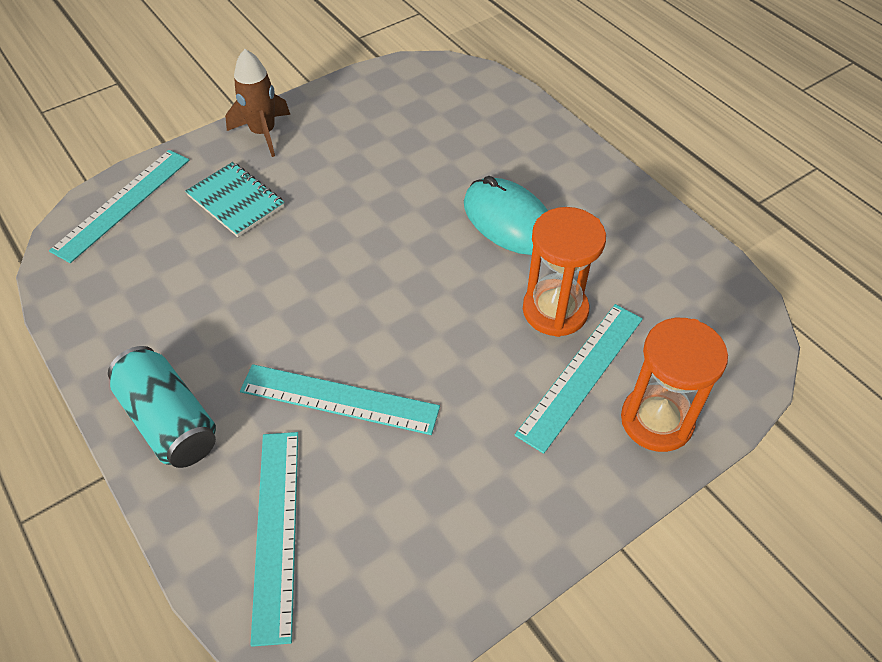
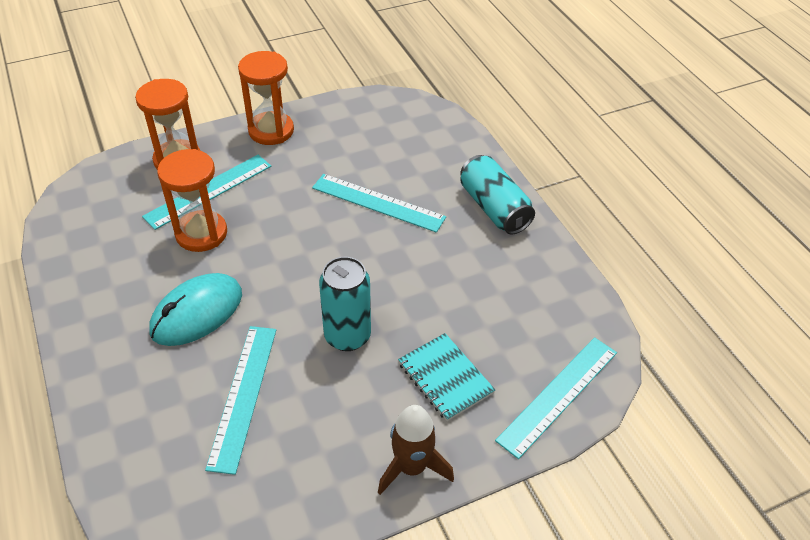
camera: 170 degrees left, 5 degrees down
(276, 531) = (427, 146): turquoise ruler -> turquoise ruler (243, 396)
(342, 223) = (347, 336): none -> turquoise can
(508, 221) = (197, 313): turquoise mouse -> turquoise mouse turned 75 degrees clockwise
(546, 512) = (271, 131): none -> orange hourglass

